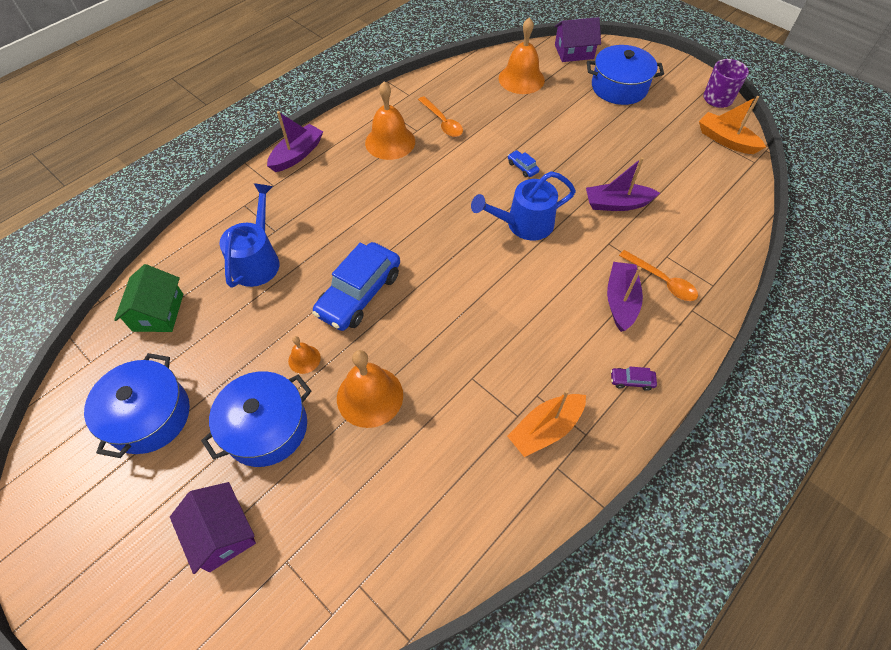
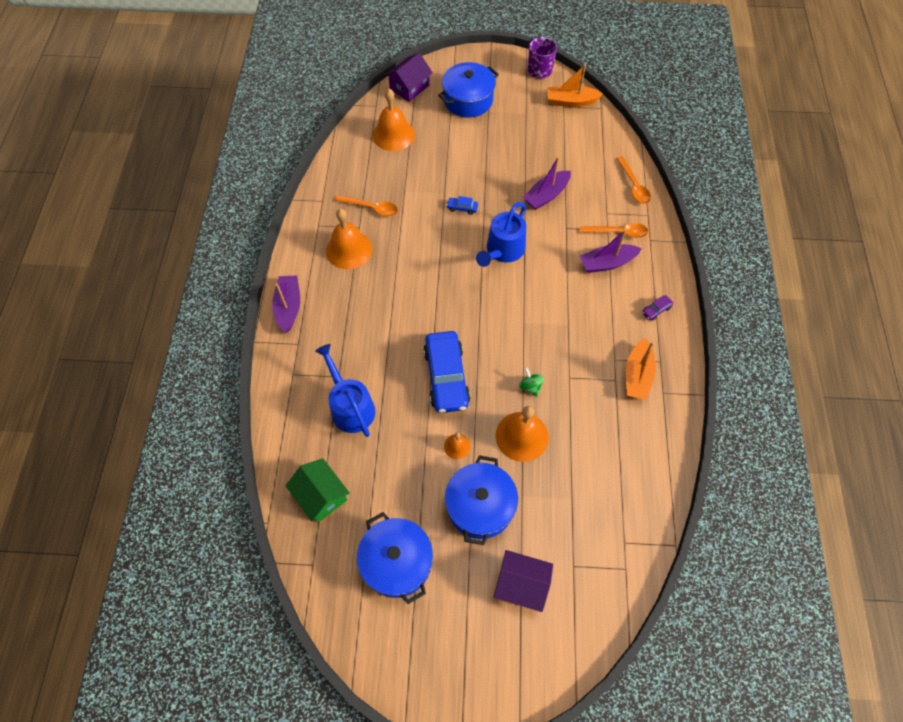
camera: 40 degrees left, 5 degrees up
(425, 358) = (530, 386): none -> green spinning top
(620, 301) = (607, 263): purple boat -> purple boat turned 75 degrees counterclockwise
(723, 249) = (633, 185): none -> orange spoon

